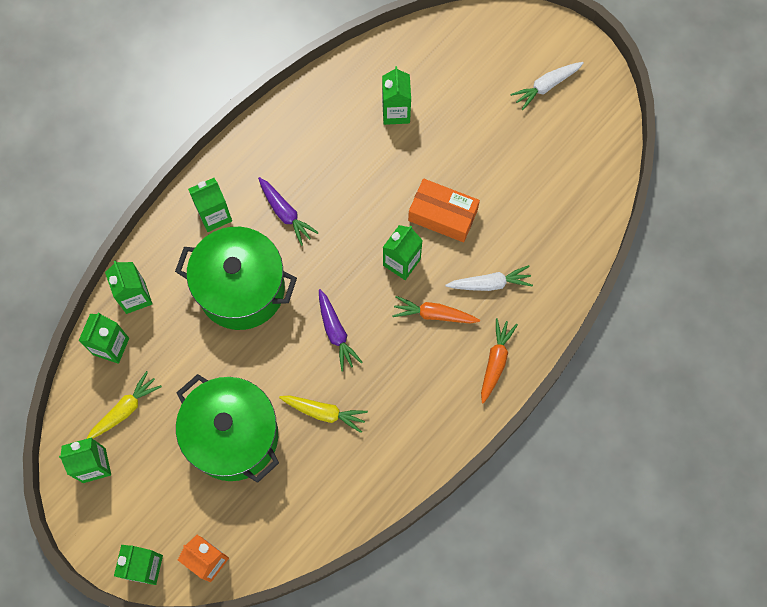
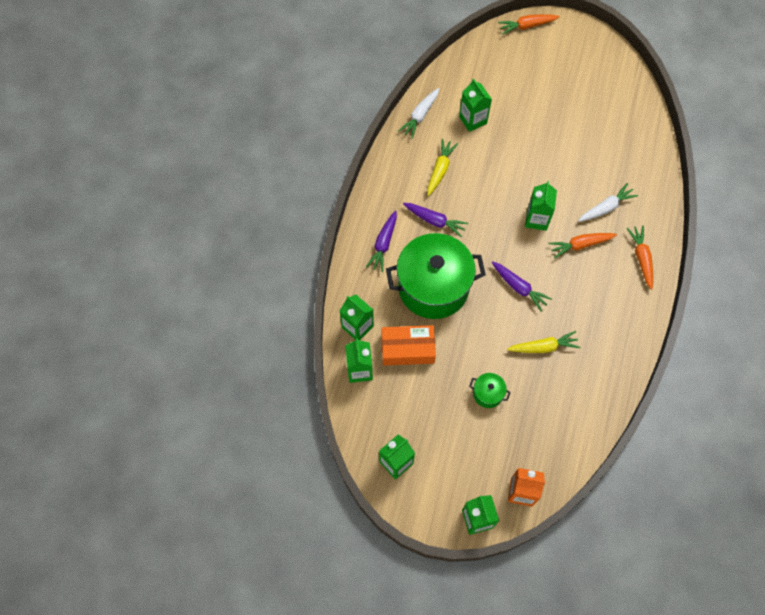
camera: 25 degrees left, 5 degrees down
(125, 410) = (396, 411): yellow carrot -> yellow carrot (440, 170)
(214, 215) = (383, 244): green carton -> purple carrot
(233, 436) = (488, 393): green pot -> green pot, size x0.41
(443, 215) = (546, 175): orange box -> orange box (407, 349)
(525, 23) = (527, 26): none -> orange carrot
(546, 86) = (566, 62): white carrot -> white carrot (420, 116)

